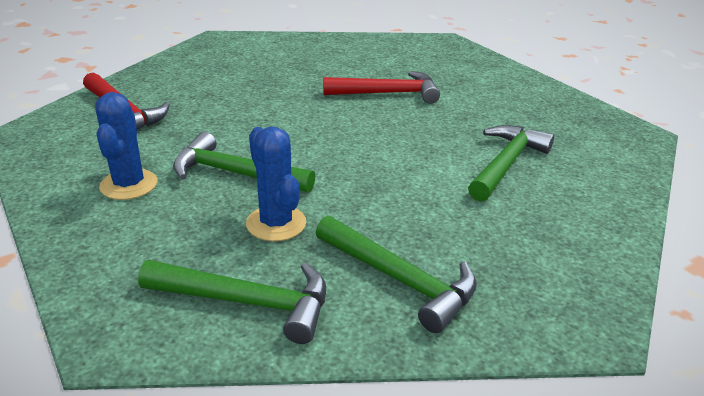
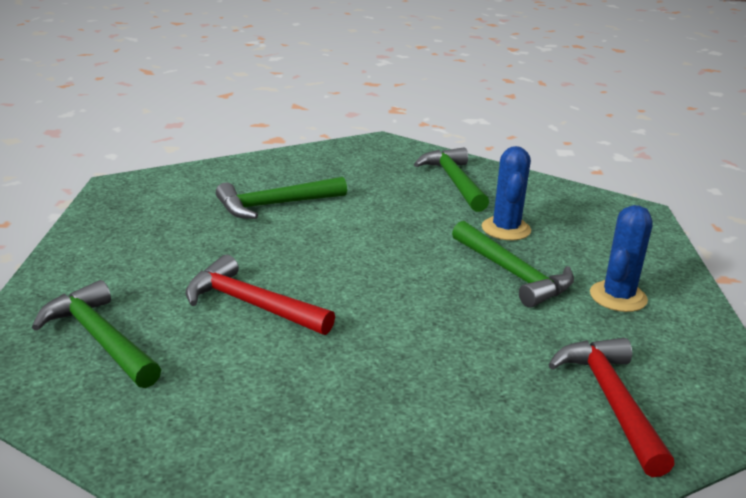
camera: 145 degrees left, 5 degrees down
(247, 302) = (554, 200): green hammer -> green hammer (100, 339)

